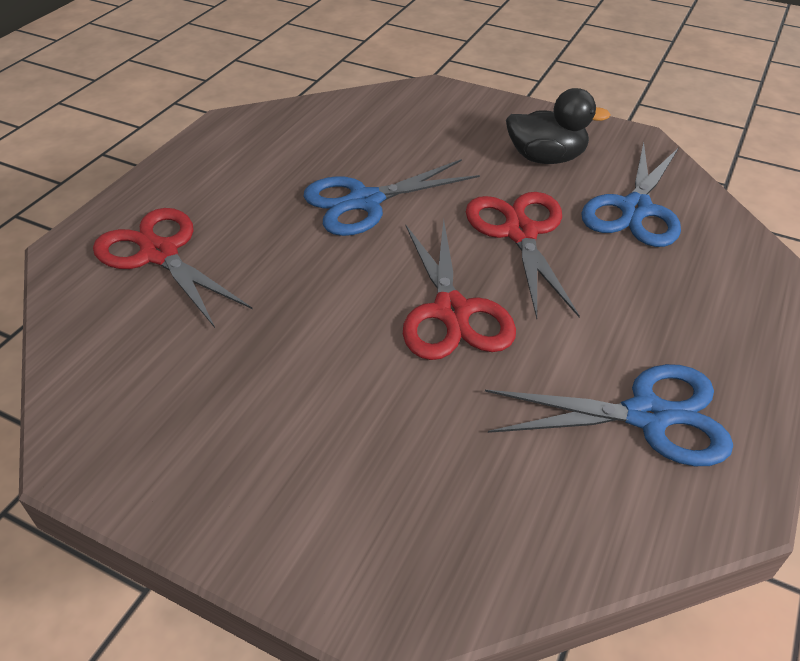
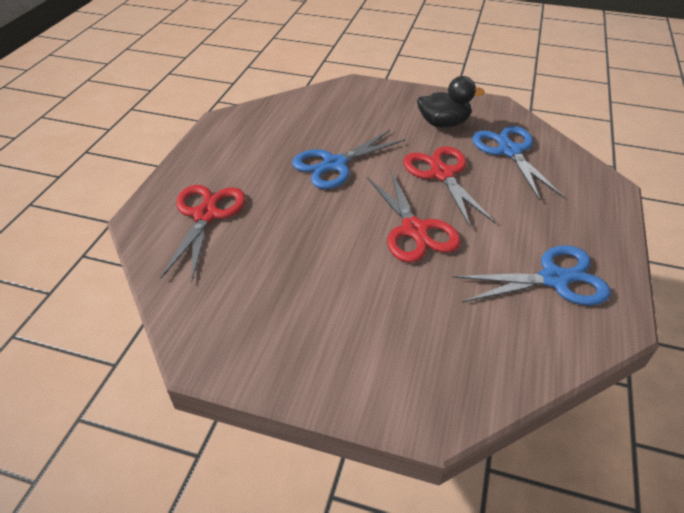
camera: 10 degrees left, 0 degrees up
(159, 254) = (206, 215): red scissors -> red scissors turned 60 degrees clockwise
(635, 209) = (509, 151): blue scissors -> blue scissors turned 150 degrees clockwise

